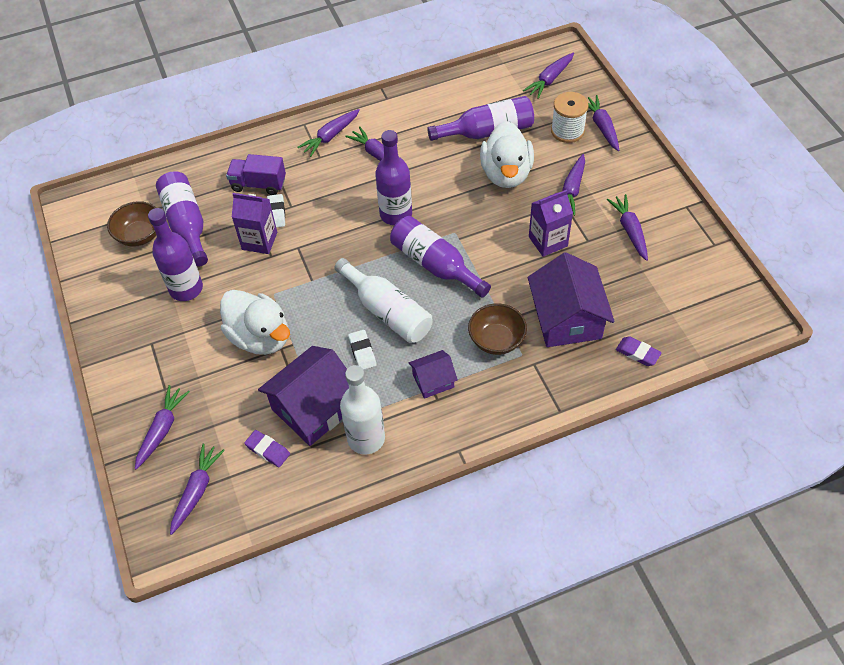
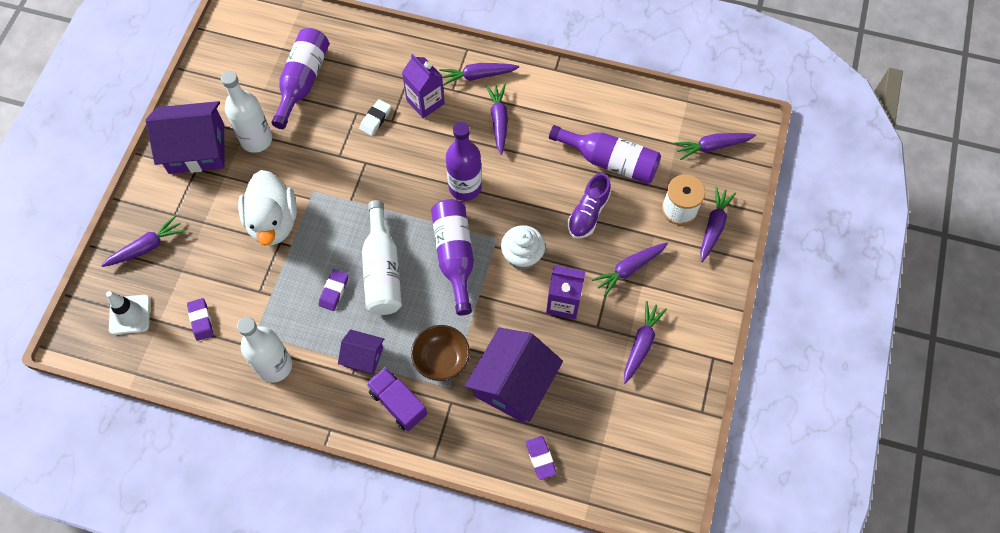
camera: 35 degrees right, 10 degrees up
(140, 235) = (262, 67): brown bowl -> none
(186, 289) = (256, 139): purple bottle -> white bottle
(197, 491) = (130, 314): purple carrot -> white traffic cone
(258, 184) = (384, 82): purple truck -> purple truck (398, 403)
(259, 241) = (342, 136): purple carton -> purple carton (425, 102)
(314, 407) = (261, 311): purple house -> purple house (196, 148)
(362, 352) = (334, 291): white eraser -> purple eraser
(486, 231) = (522, 256): none -> white cupcake
(506, 173) = (588, 213): white duck -> purple shoe

